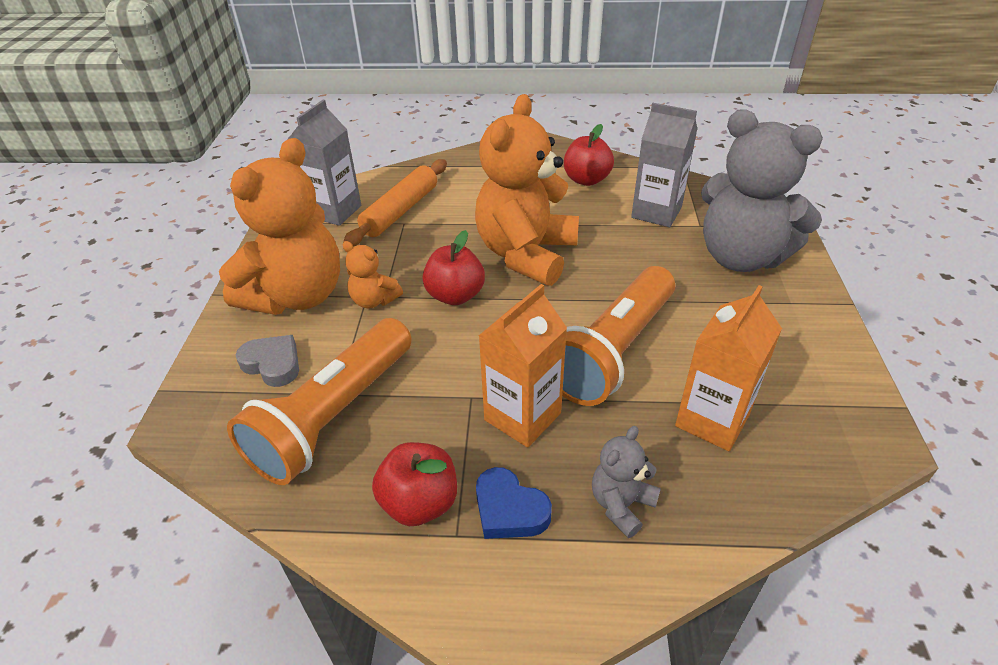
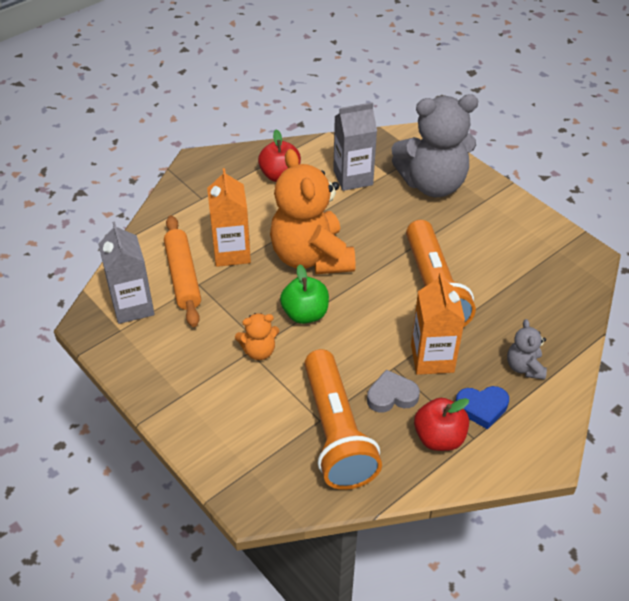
camera: 45 degrees left, 5 degrees up
(273, 364) = (255, 433): grey heart -> grey heart (391, 395)
(297, 296) = (202, 383): orange teddy bear -> none
(455, 295) = (305, 314): red apple -> green apple
(712, 420) = (517, 296): orange carton -> orange carton (231, 252)

